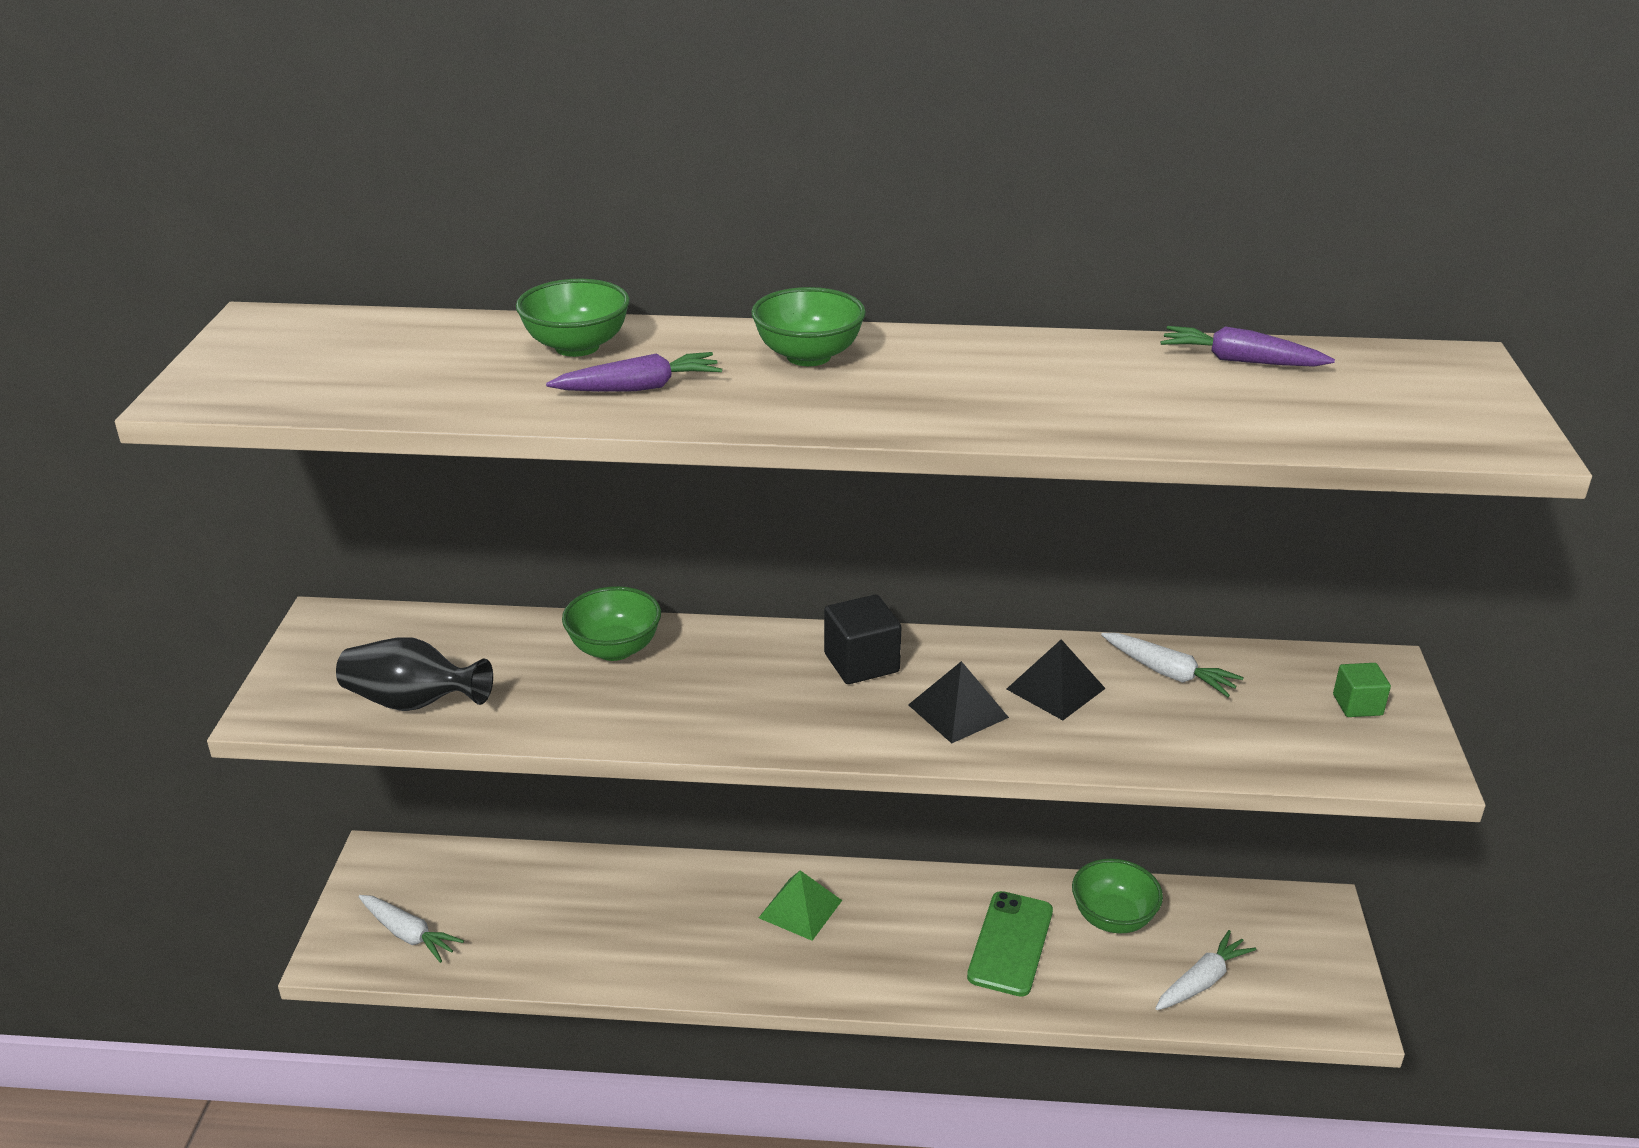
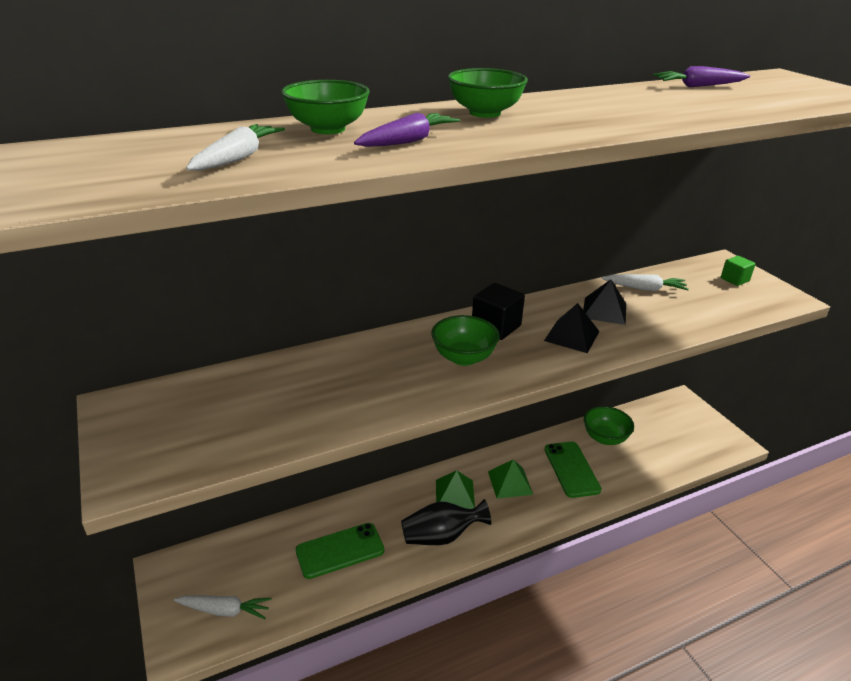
camera: 30 degrees left, 0 degrees up
(413, 702) = (235, 437): black vase -> black vase (441, 536)
(589, 921) = (340, 550): none -> green phone
(614, 649) = (345, 361): green bowl -> green bowl (463, 357)
(895, 925) = (510, 482): none -> green pyramid
(1202, 981) = (667, 452): white carrot -> white carrot (238, 158)

